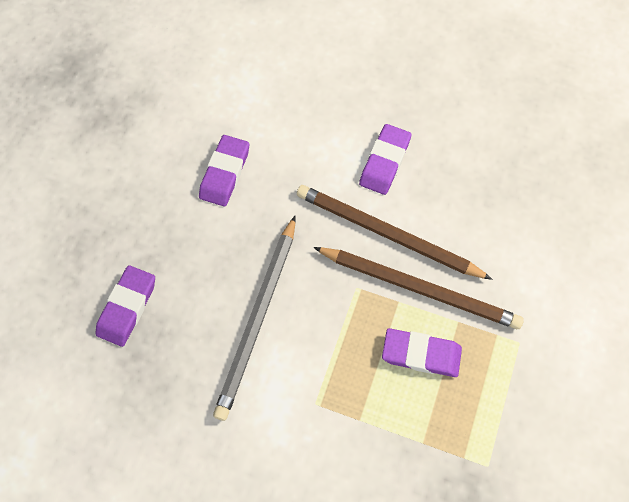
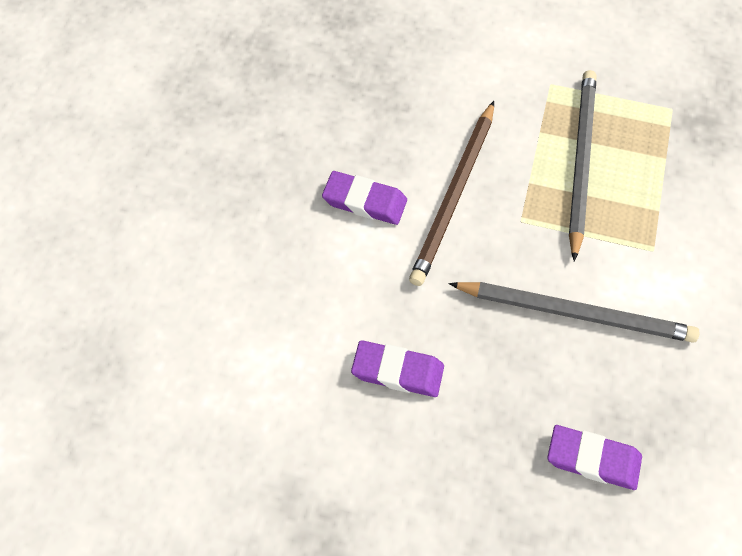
camera: 95 degrees left, 5 degrees down
(419, 288) = (511, 164): brown pencil -> none
(421, 354) = (580, 161): purple eraser -> grey pencil

